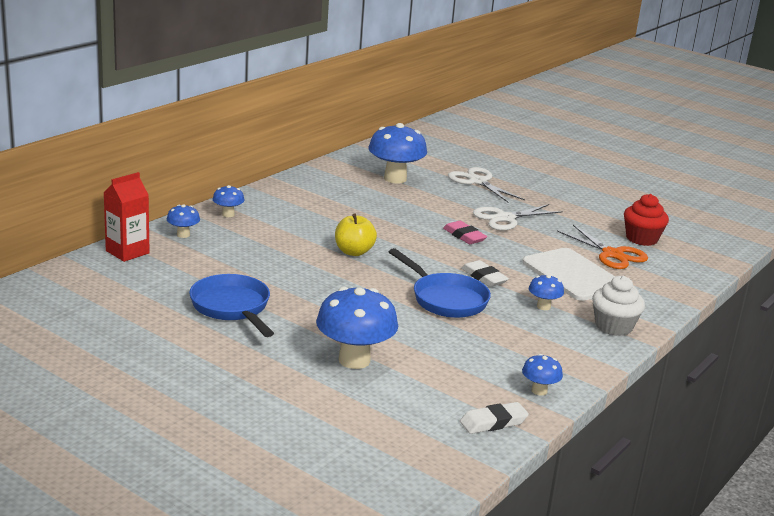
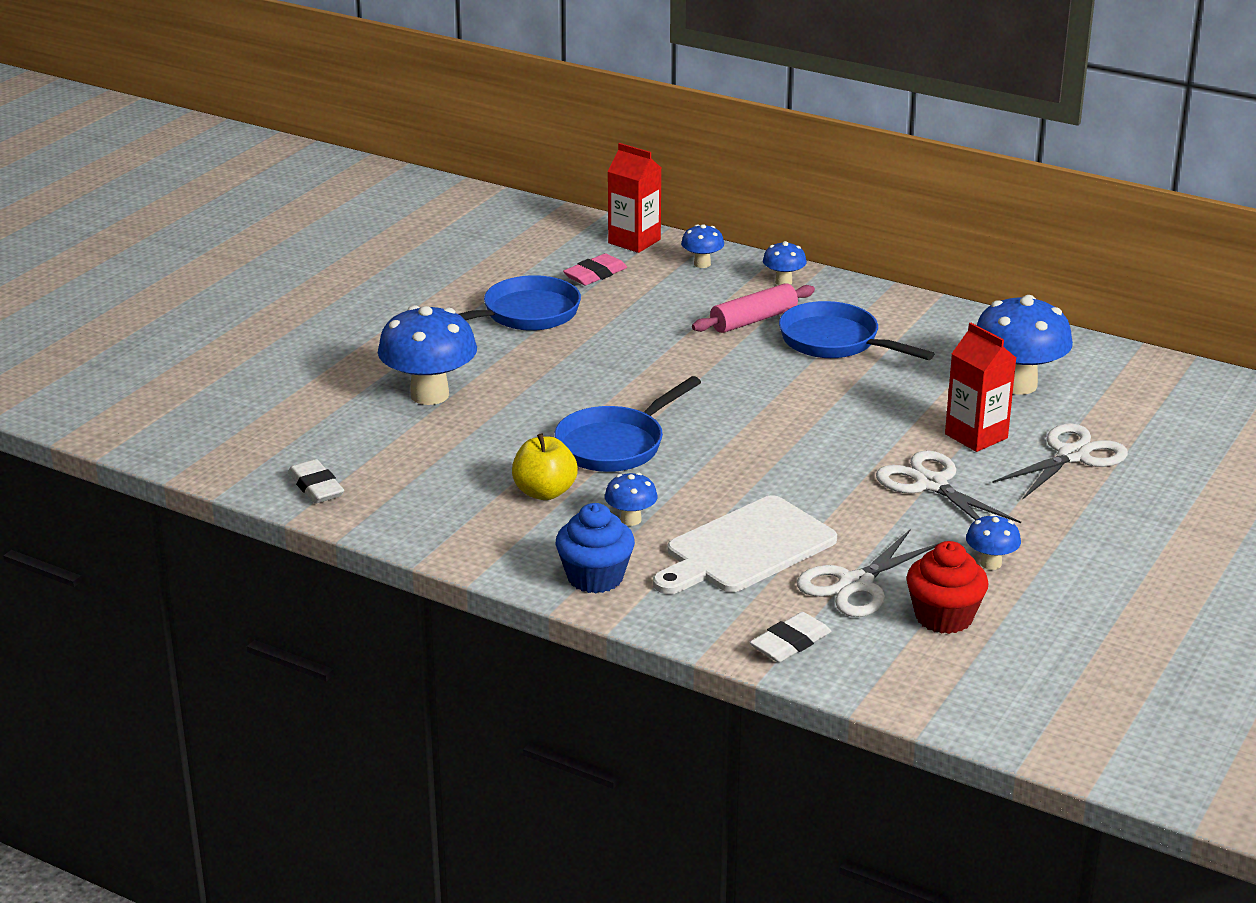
camera: 85 degrees right, 5 degrees up
(281, 232) = (753, 320): none -> pink rolling pin
(323, 214) = (835, 342): none -> blue pan
(354, 252) = (723, 373): yellow apple -> yellow apple (544, 492)
(452, 198) = (976, 436): none -> red carton
(464, 236) = (835, 451): pink eraser -> pink eraser (595, 274)
(484, 277) = (700, 471): white eraser -> white eraser (790, 643)
(539, 391) = (396, 517): blue mushroom -> blue mushroom (990, 563)
(612, 254) = (855, 584): orange scissors -> white scissors
(613, 326) = (595, 577): white cupcake -> blue cupcake

